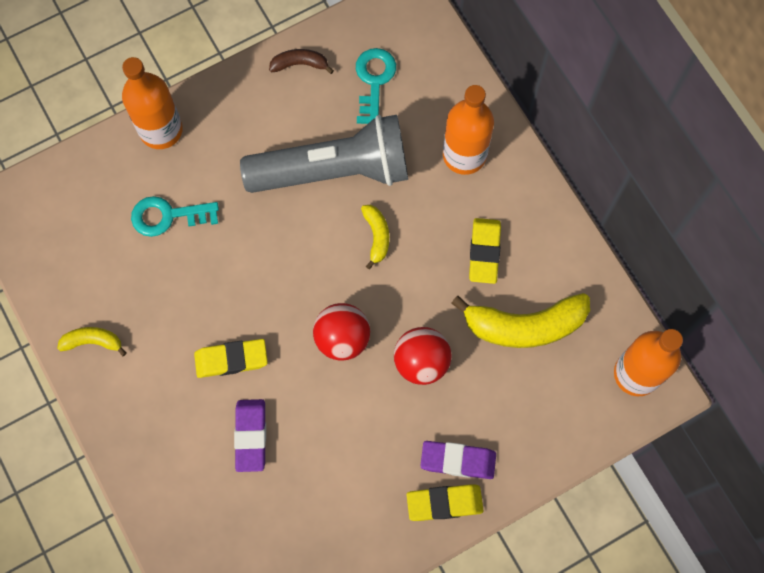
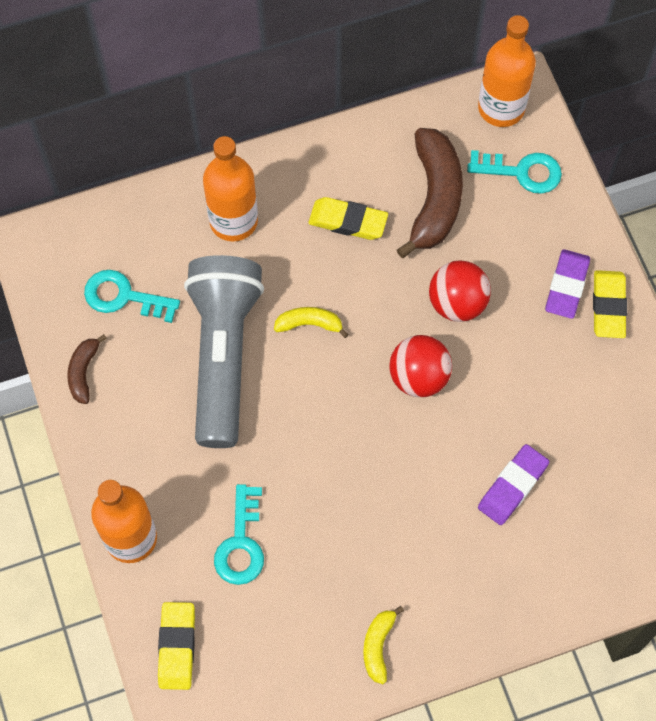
camera: 80 degrees left, 5 degrees down
(231, 359) = (424, 495): yellow eraser -> yellow eraser (177, 647)
(251, 436) = (512, 486): purple eraser -> purple eraser turned 60 degrees counterclockwise
(524, 325) = (434, 198): yellow banana -> brown banana
(570, 403) = (522, 172): none -> turquoise key

